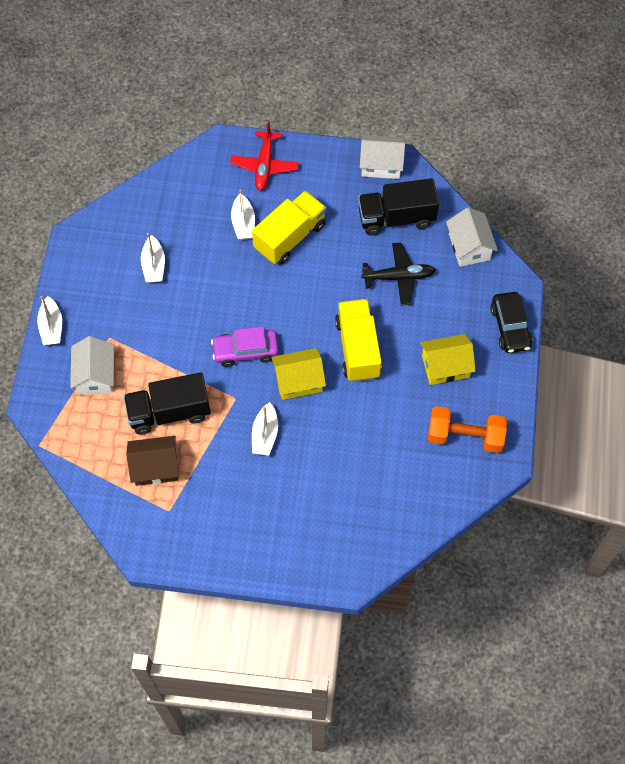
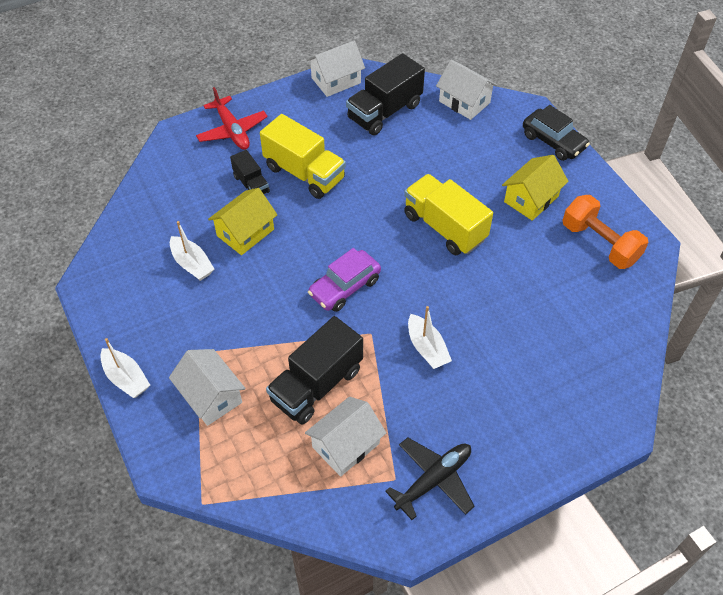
camera: 35 degrees left, 10 degrees down
(155, 467) = (346, 445): brown house -> white house
(243, 223) = (251, 184): white boat -> black truck
(290, 237) = (304, 173): yellow truck -> yellow truck turned 120 degrees clockwise
(298, 380) = (416, 283): yellow house -> yellow house (245, 232)
(399, 277) = (428, 153): black plane -> black plane (433, 480)
(465, 436) = (599, 243): orange dumbbell -> orange dumbbell turned 75 degrees clockwise

